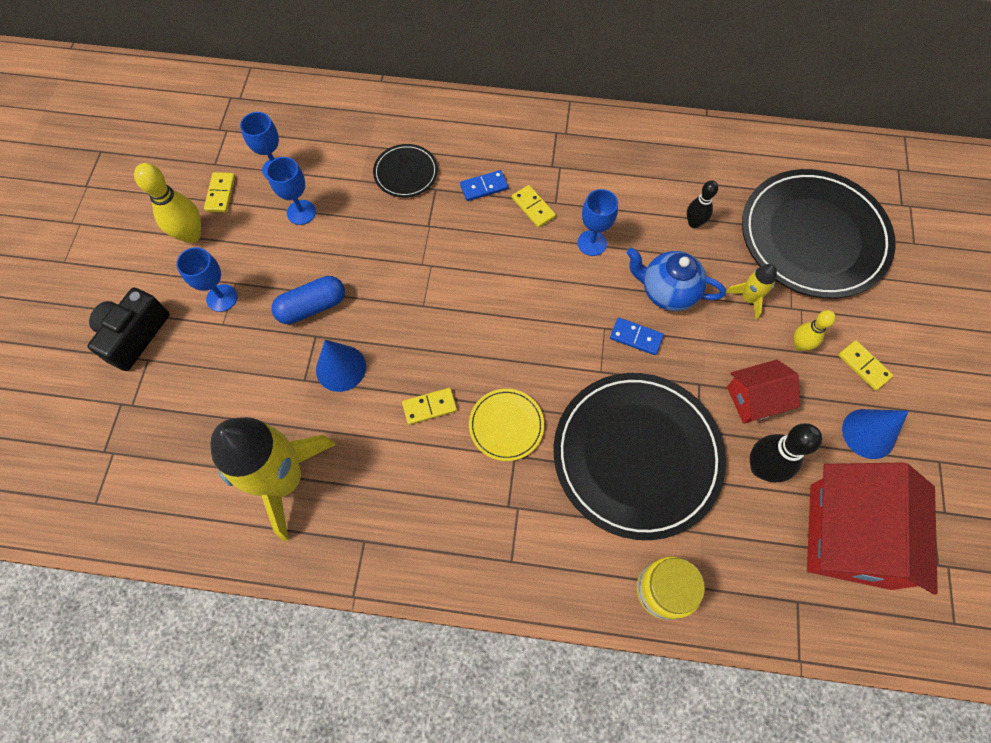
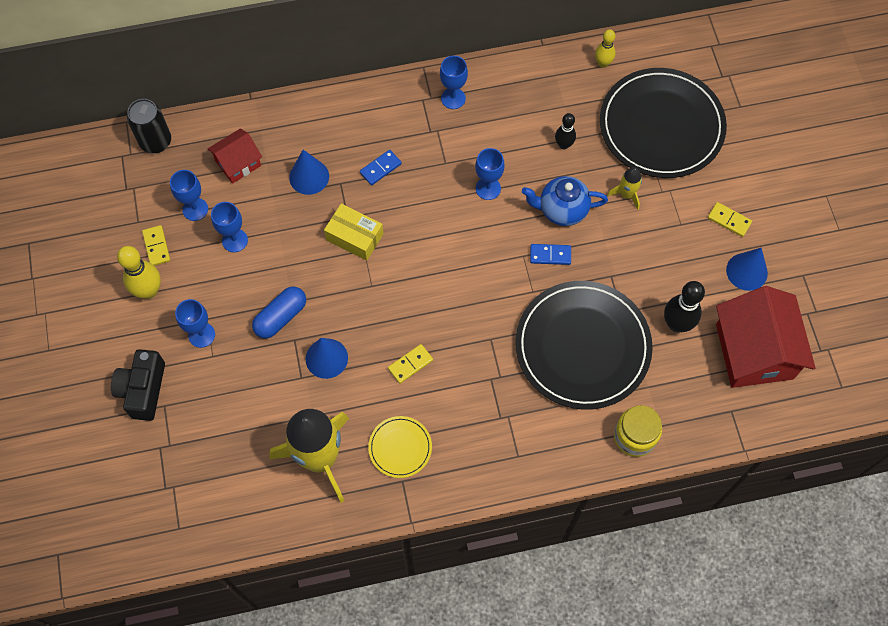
camera: 20 degrees left, 0 degrees up
(269, 93) = (155, 141): none -> black can
(406, 172) = (309, 176): black plate -> blue cone
(427, 248) = (354, 237): none -> yellow box
(506, 425) = (475, 358): yellow plate -> yellow plate (400, 447)
(533, 207) = (428, 173): yellow domino -> none
(589, 140) = (453, 98): none -> blue goblet
(755, 399) = (656, 273): red house -> red house (238, 163)
(799, 345) = (676, 219): yellow bowling pin -> yellow bowling pin (603, 63)

